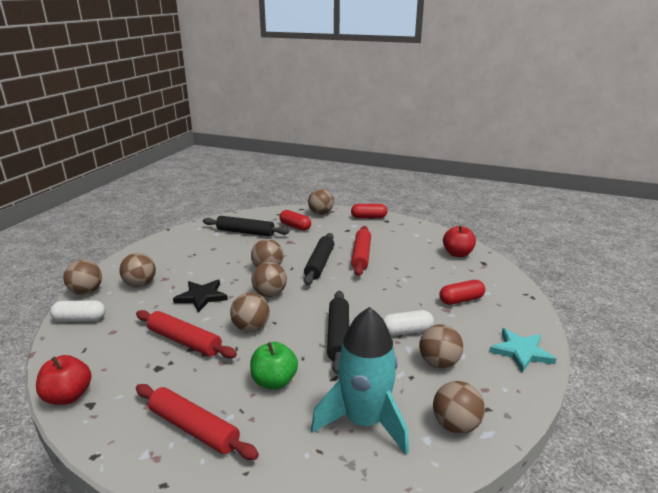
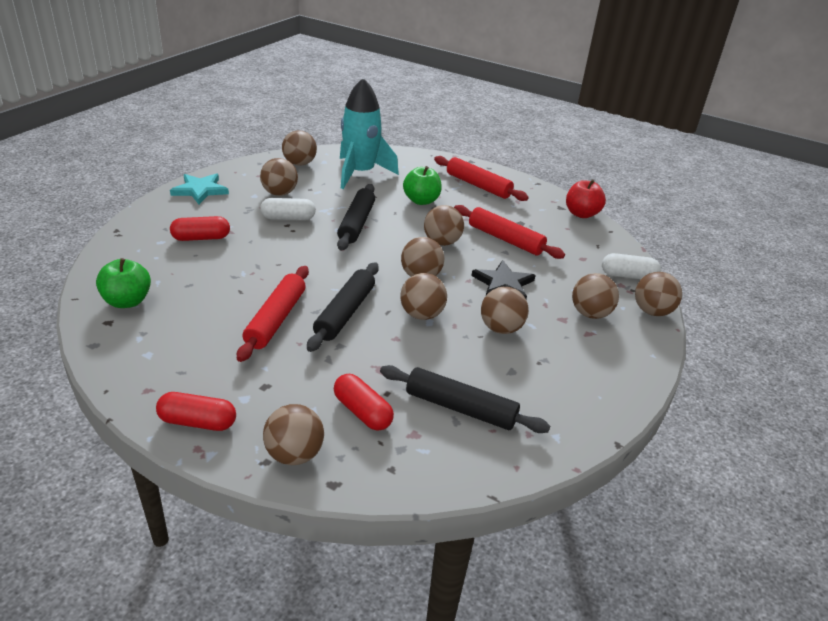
camera: 175 degrees left, 10 degrees up
(213, 267) = (501, 328): none -> brown ball
(457, 254) = (127, 301): red apple -> green apple

